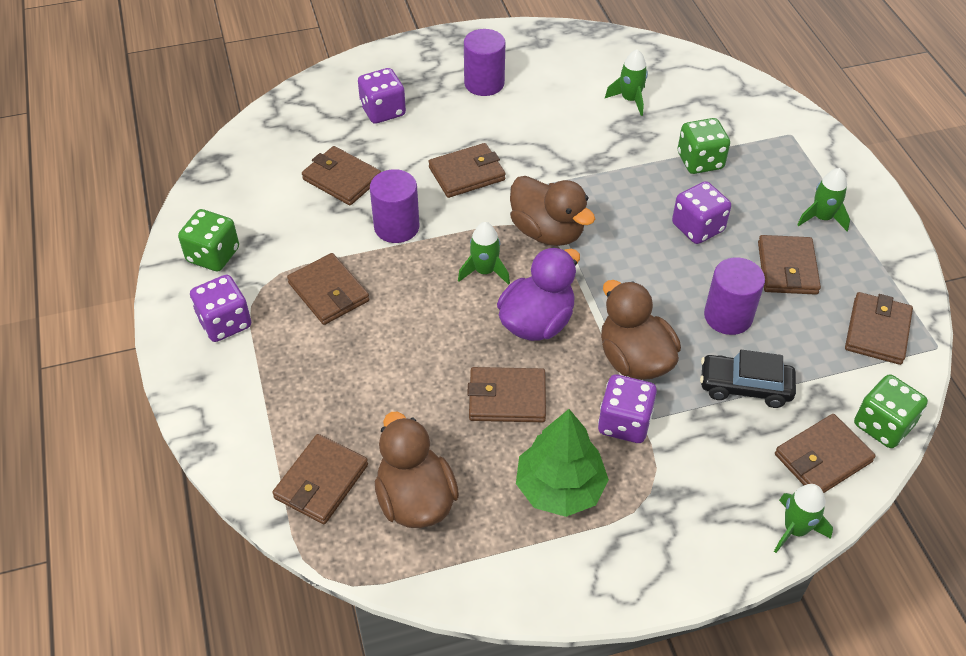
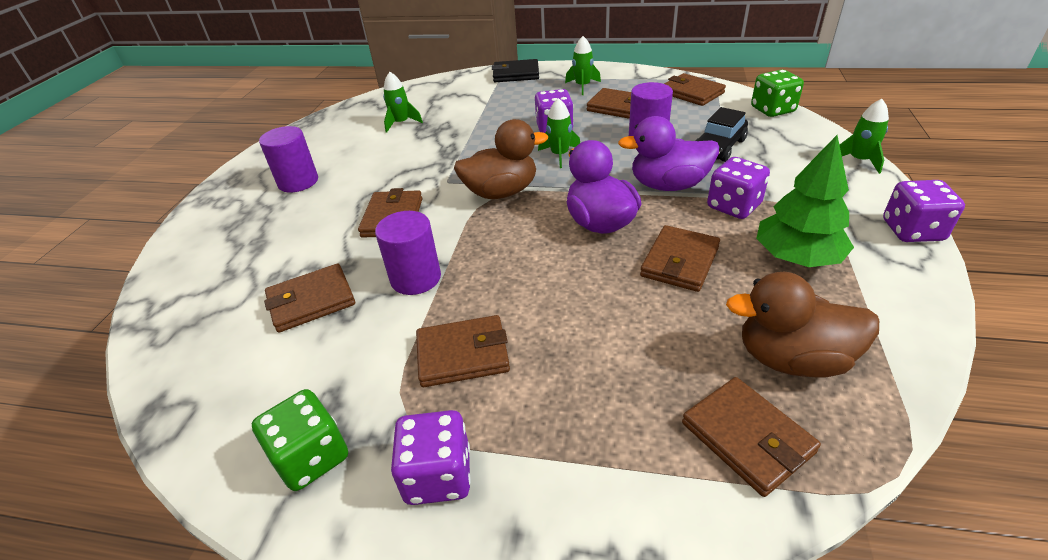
camera: 60 degrees left, 10 degrees down
(383, 111) = (254, 248): purple dice -> purple dice (912, 230)
(484, 271) = (519, 237): green rocket -> green rocket (560, 155)
(634, 359) = (668, 185): brown duck -> purple duck
(700, 161) = (491, 112): green dice -> none
(812, 144) = (516, 74): none -> black wallet
(822, 458) = (795, 135): brown wallet -> none

